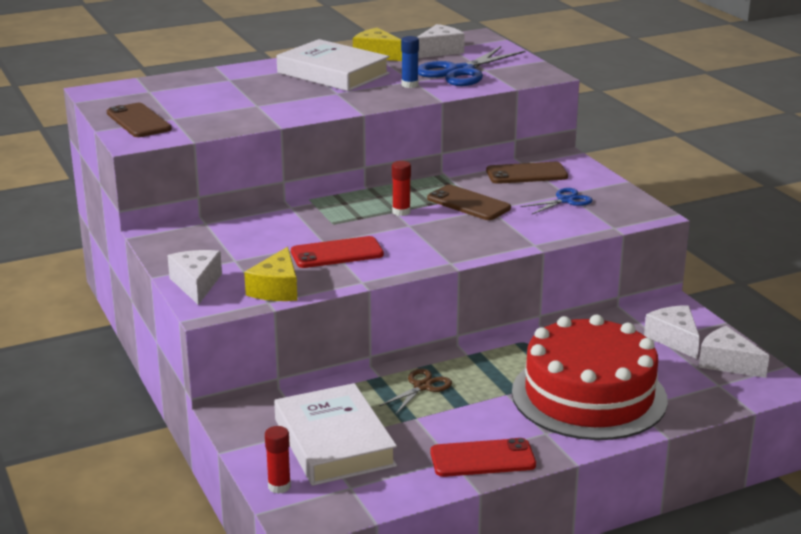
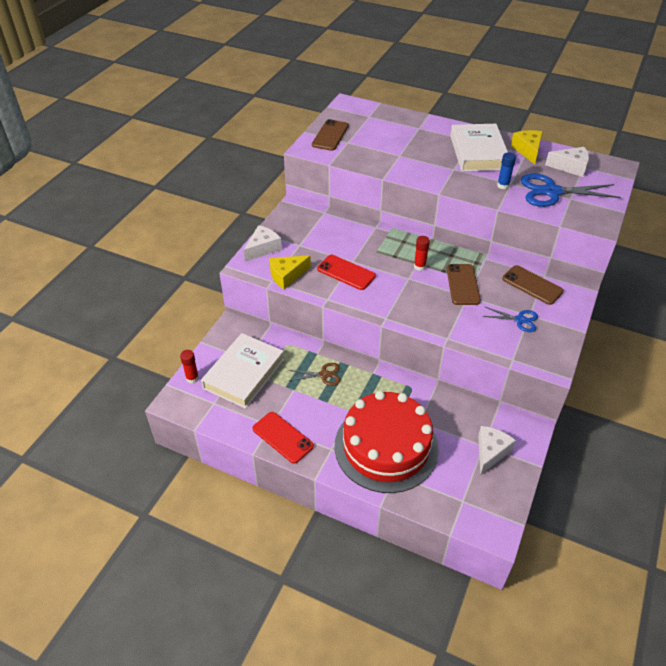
camera: 50 degrees right, 20 degrees up
(727, 363) = (492, 492): white cheese -> none

